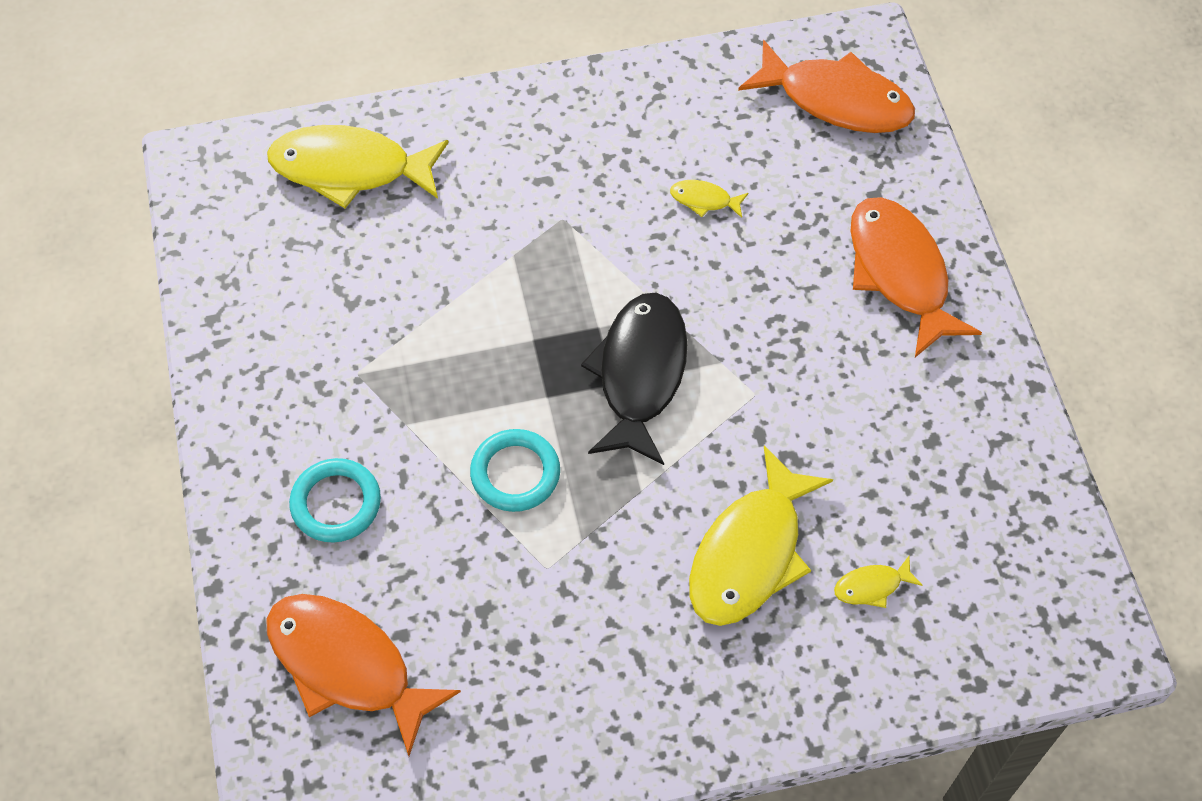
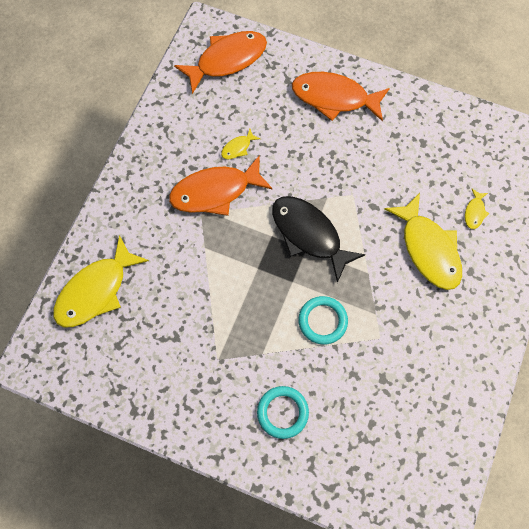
camera: 55 degrees left, 10 degrees up
(348, 666) = (372, 458): orange fish -> orange fish (215, 191)

